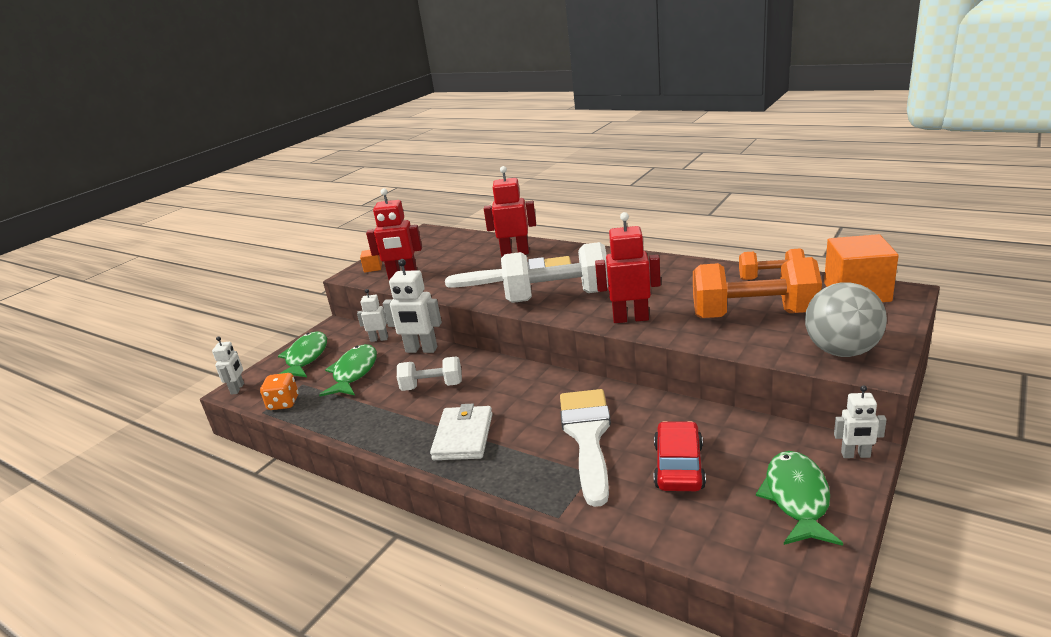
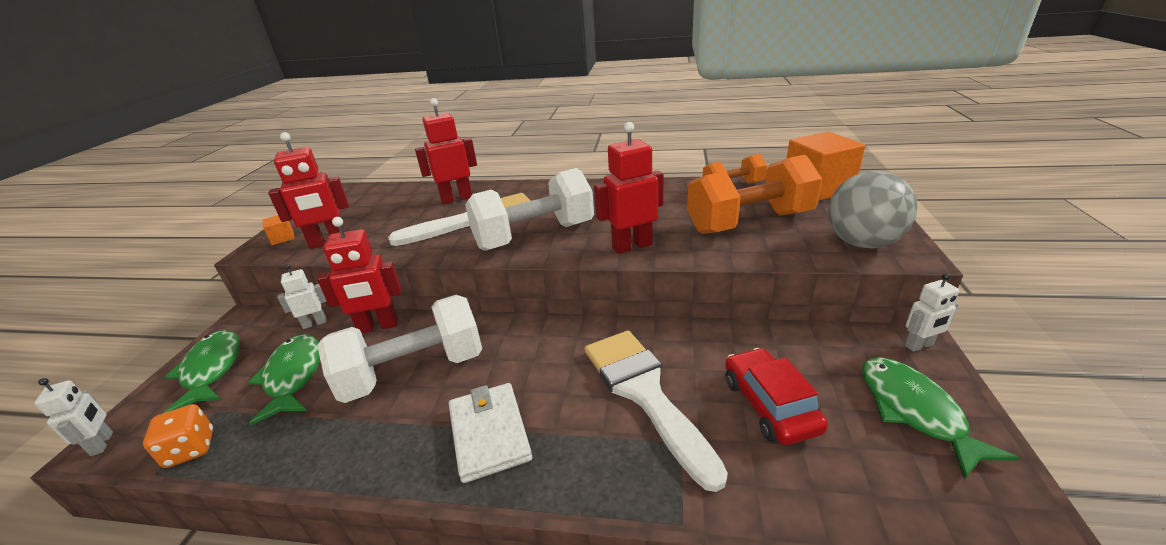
camera: 25 degrees left, 5 degrees up
(421, 350) = (378, 326): white robot -> red robot
(432, 386) = (414, 371): white dumbbell -> white dumbbell, size x1.77

